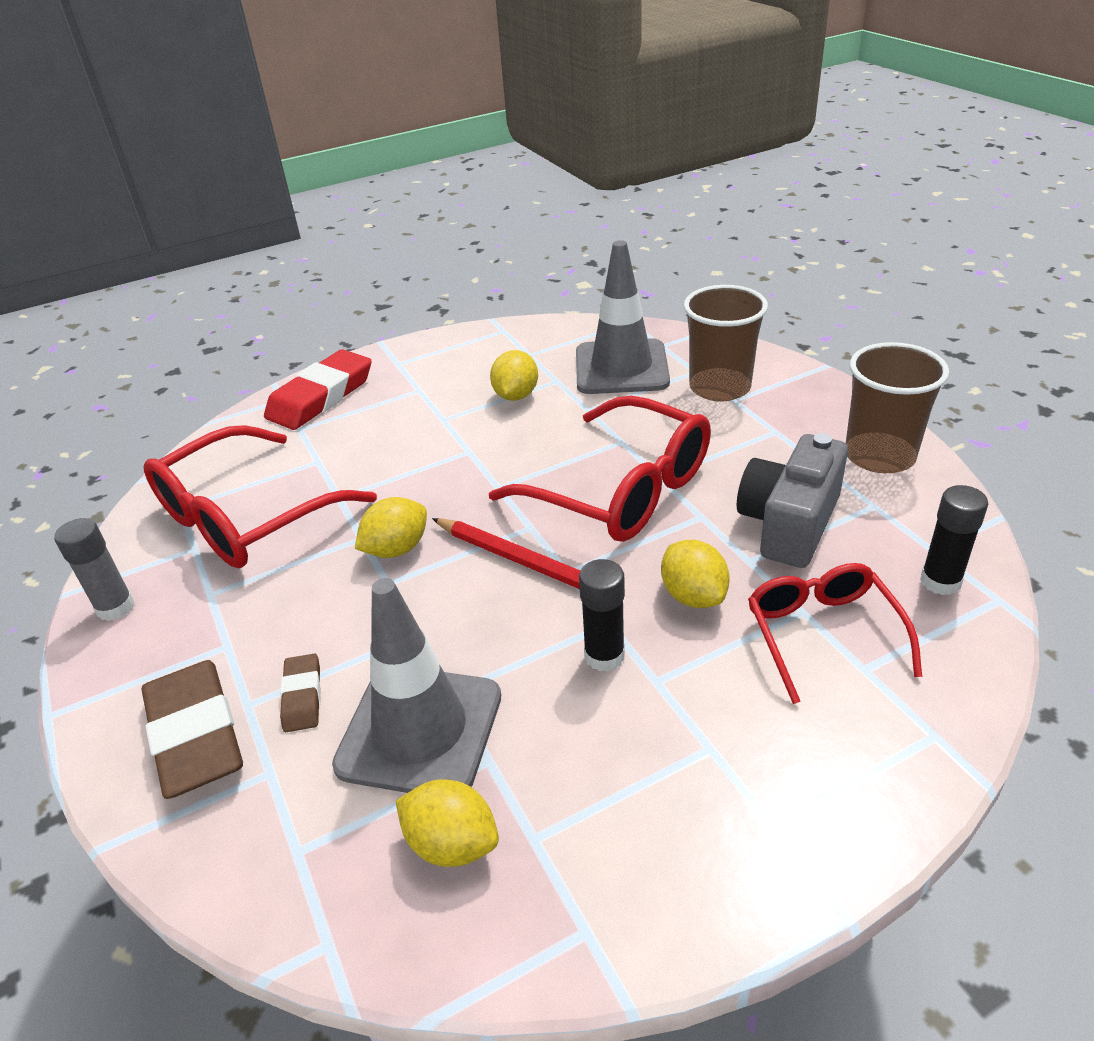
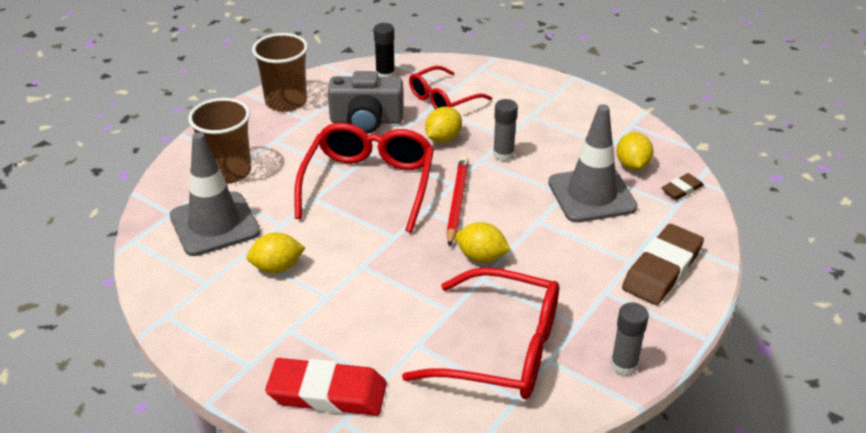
camera: 120 degrees left, 0 degrees up
(302, 696) = (609, 243): brown eraser -> brown eraser (682, 189)
(604, 656) = (503, 155): black glue stick -> grey glue stick

